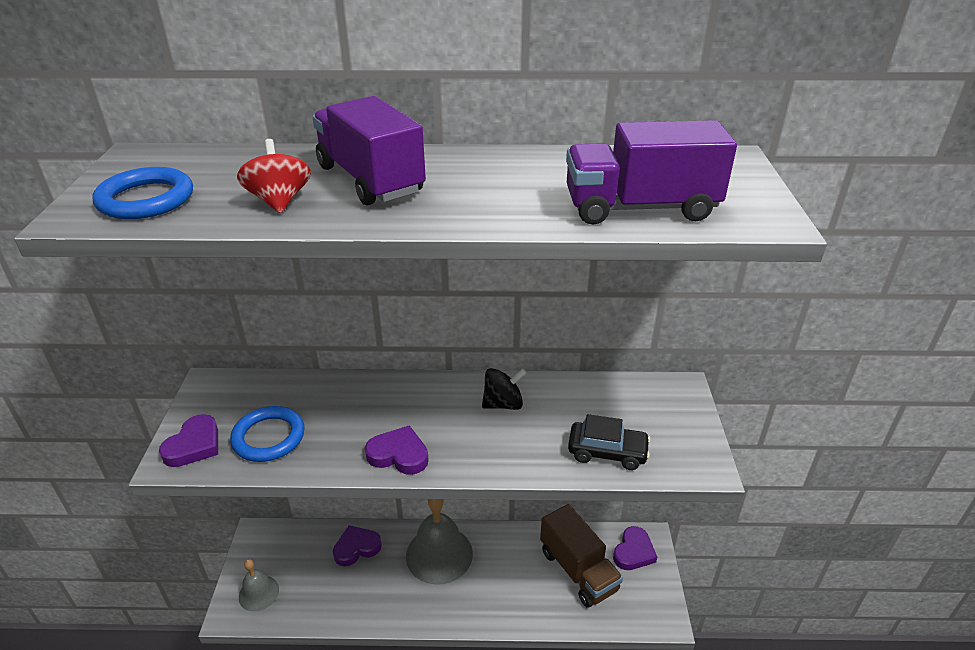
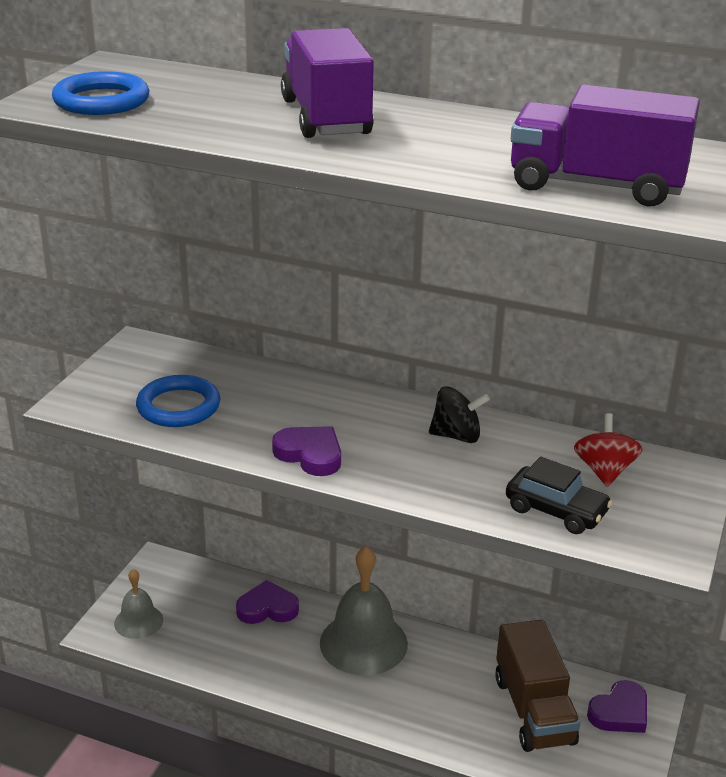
camera: 20 degrees right, 5 degrees down
(194, 445) = (100, 396): purple heart -> none
(279, 201) = (224, 121): red spinning top -> red spinning top (604, 471)

